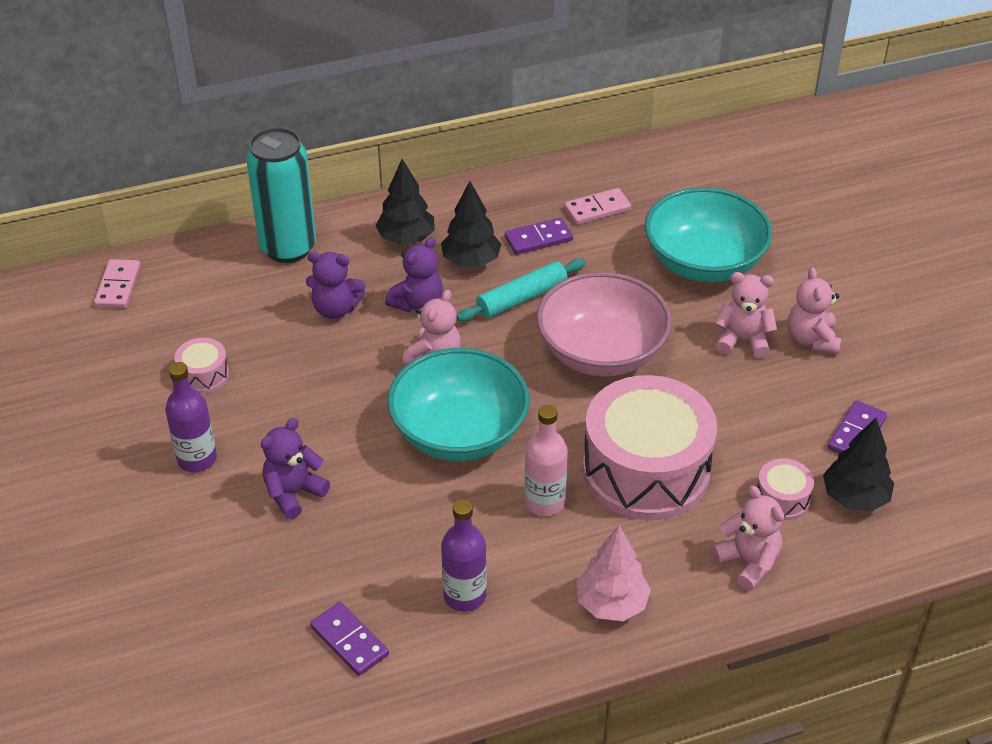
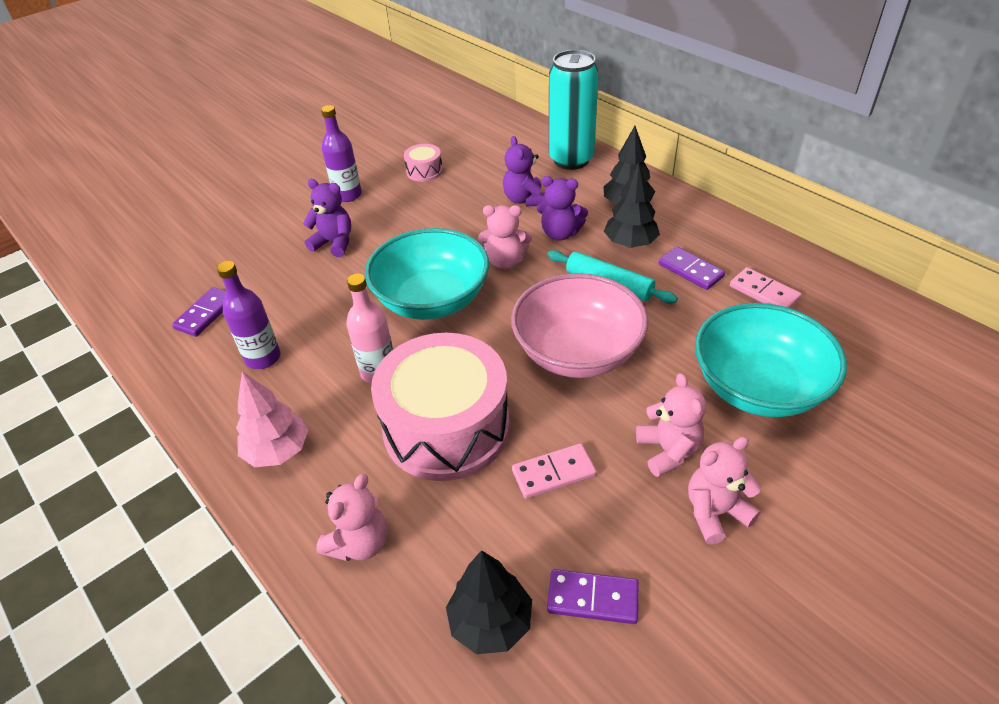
camera: 70 degrees right, 0 degrees up
(118, 286) = (482, 115): pink domino -> pink domino (553, 473)
(782, 498) = (458, 549): pink drum -> none

